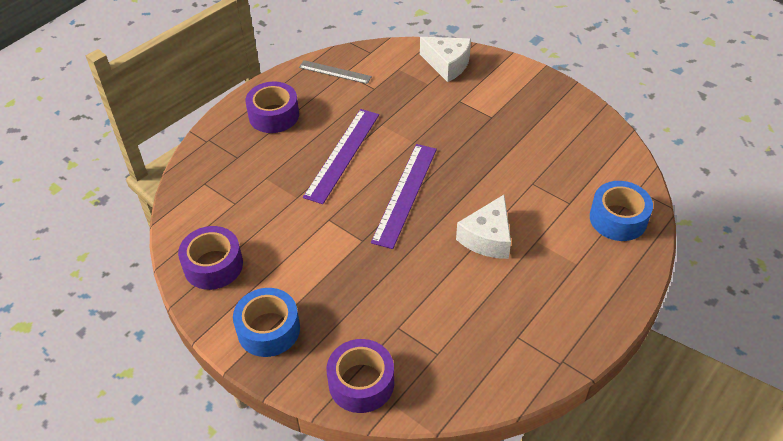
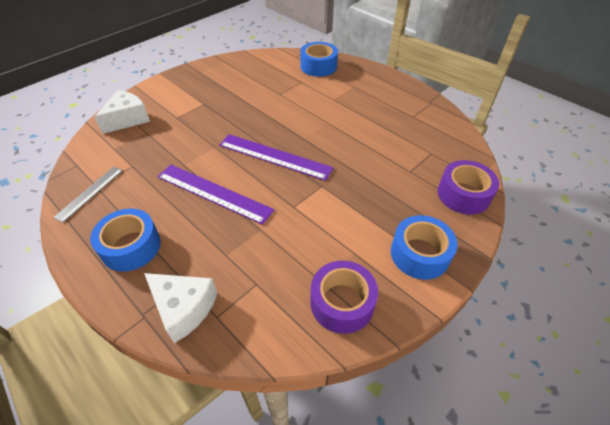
camera: 85 degrees left, 0 degrees up
(274, 115) = (131, 247): purple tape -> blue tape
(487, 238) = (328, 119): white cheese -> white cheese (184, 308)

